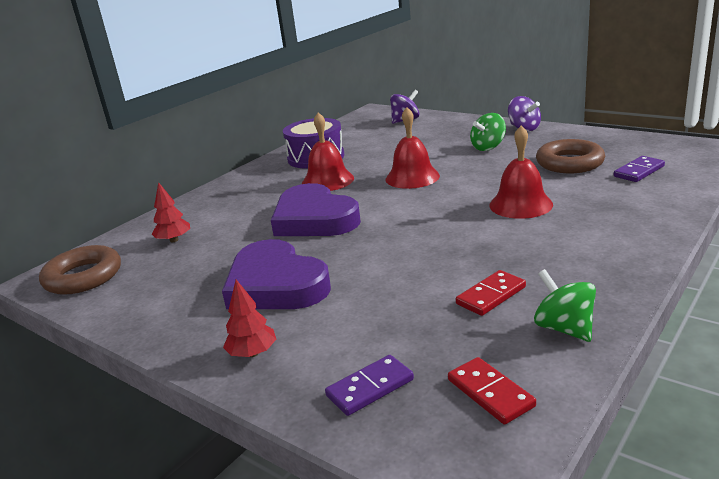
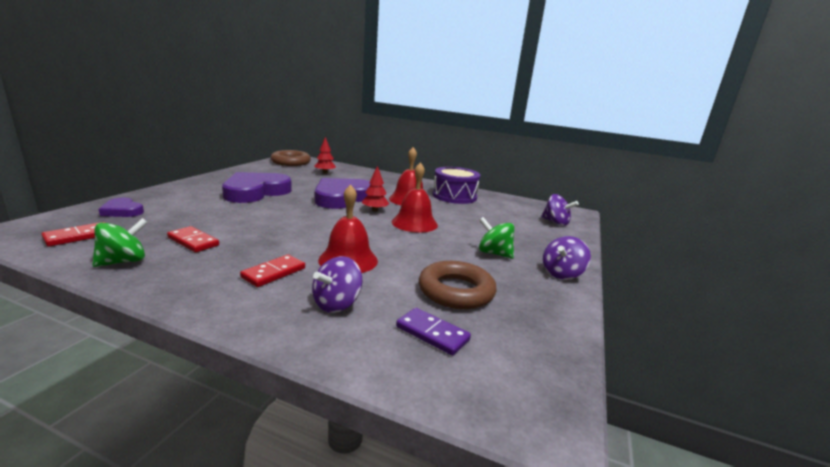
camera: 70 degrees right, 5 degrees down
(253, 353) = (185, 190): red tree -> red tree (375, 210)
(370, 388) = (122, 211): purple domino -> purple heart
(562, 236) = (274, 273): none -> red domino
(611, 204) = (337, 304): none -> purple spinning top

